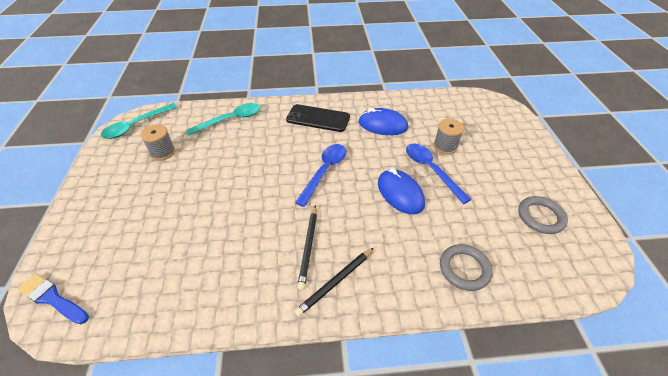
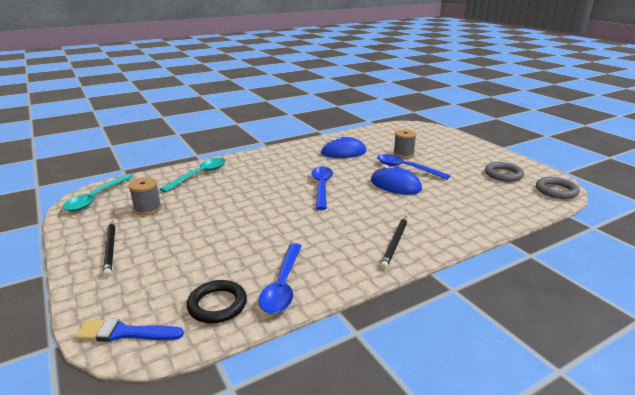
camera: 25 degrees left, 20 degrees down
(133, 297) = (217, 305): none -> black ring
(197, 296) = (282, 285): none -> blue spoon
(308, 247) = (352, 231): black pencil -> black pencil (110, 249)
(318, 118) = (284, 159): black phone -> none
(464, 269) = (480, 211): grey ring -> grey ring (556, 191)

